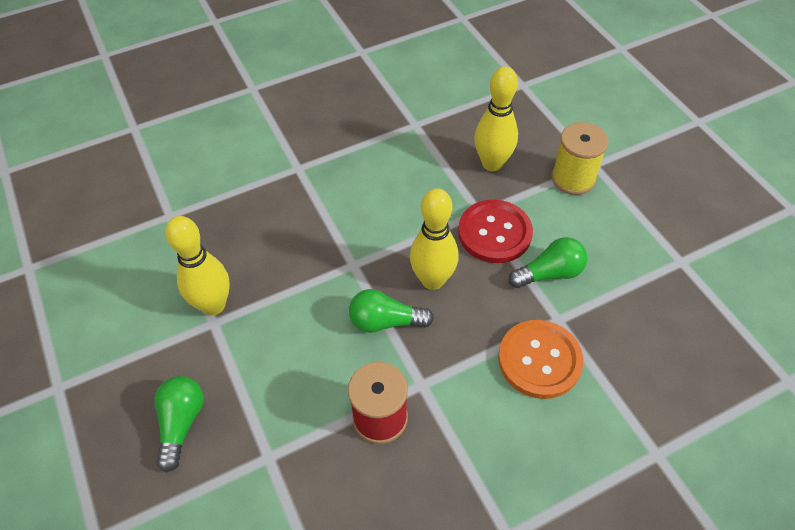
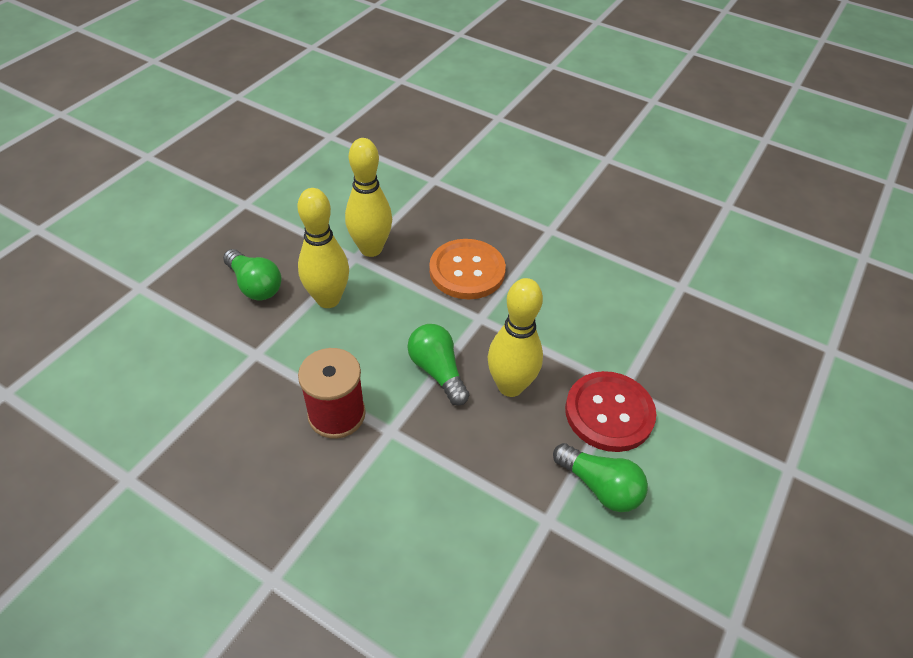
camera: 55 degrees right, 5 degrees down
(181, 423) = (255, 285): green light bulb -> green light bulb turned 75 degrees clockwise
(492, 164) = (695, 371): yellow bowling pin -> yellow bowling pin (328, 299)
(539, 360) = (485, 523): orange button -> orange button (467, 271)
(573, 178) = (748, 455): yellow spool -> none

